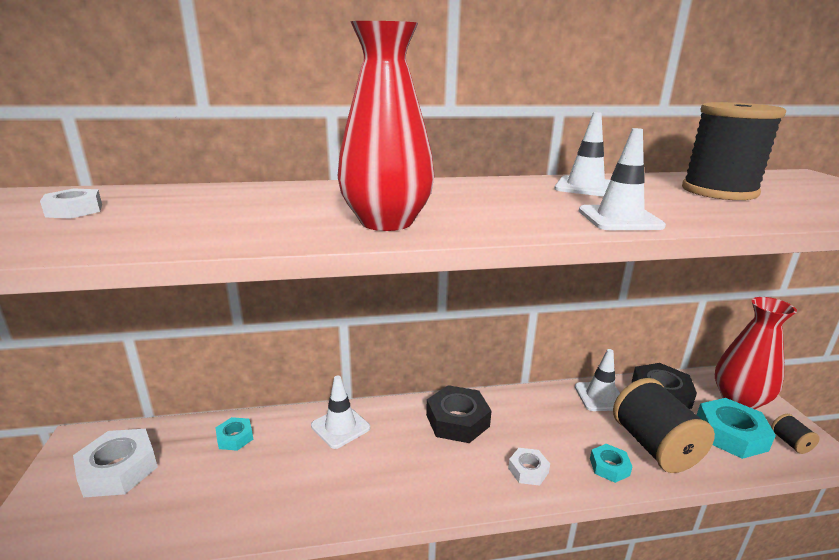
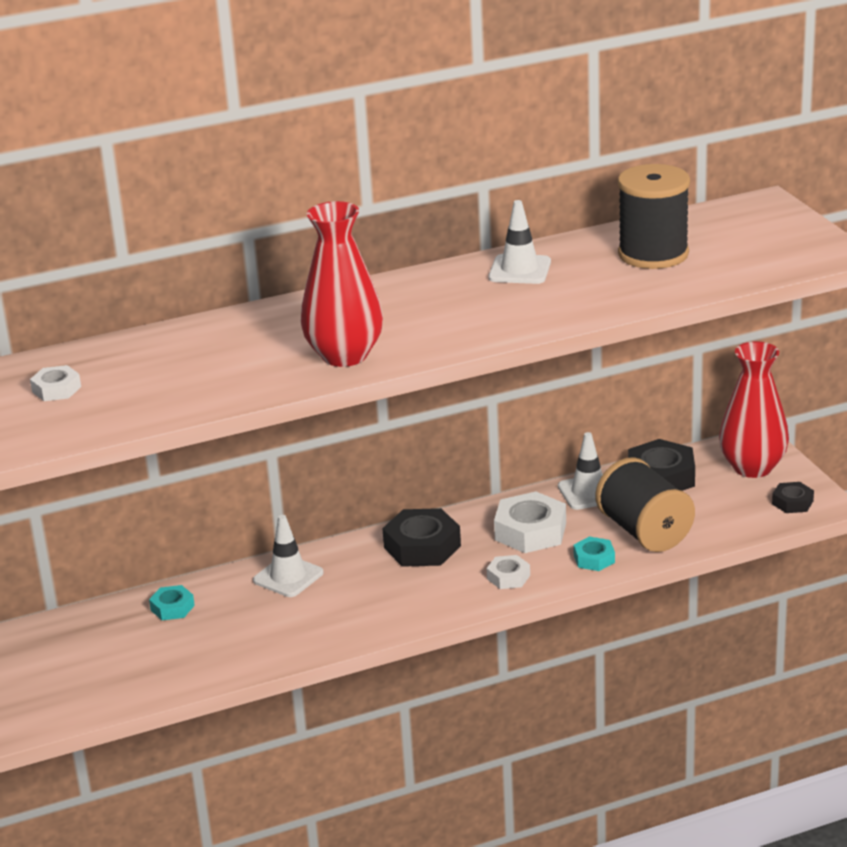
camera: 10 degrees left, 5 degrees up
(119, 469) = (66, 655): white nut -> white nut (530, 531)
(619, 219) = (545, 316): white traffic cone -> none
(730, 434) = (730, 505): turquoise nut -> none
(790, 443) = (792, 502): black spool -> black nut

